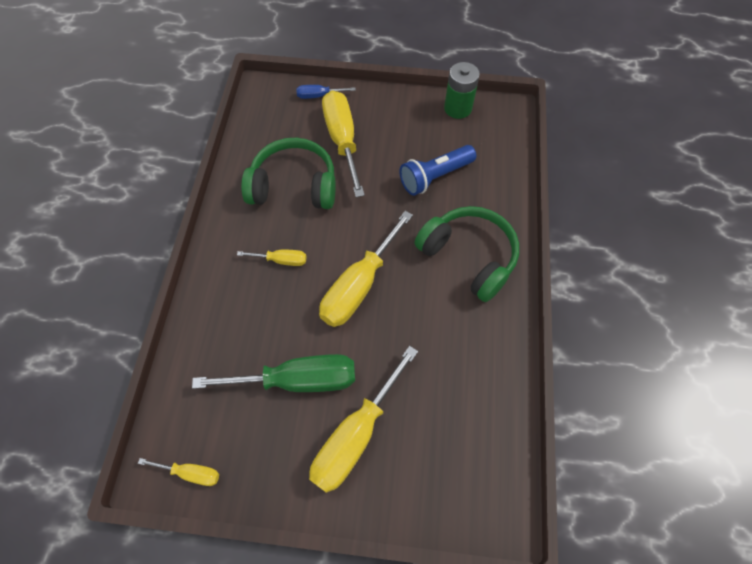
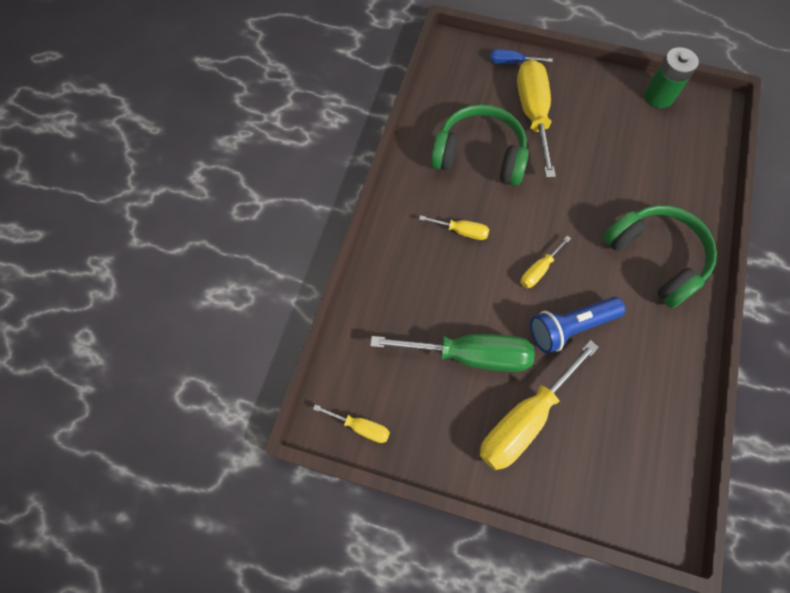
camera: 10 degrees right, 5 degrees up
(359, 286) = (539, 270): yellow screwdriver -> yellow screwdriver, size x0.48
(435, 177) = (627, 167): blue flashlight -> blue flashlight (570, 327)

